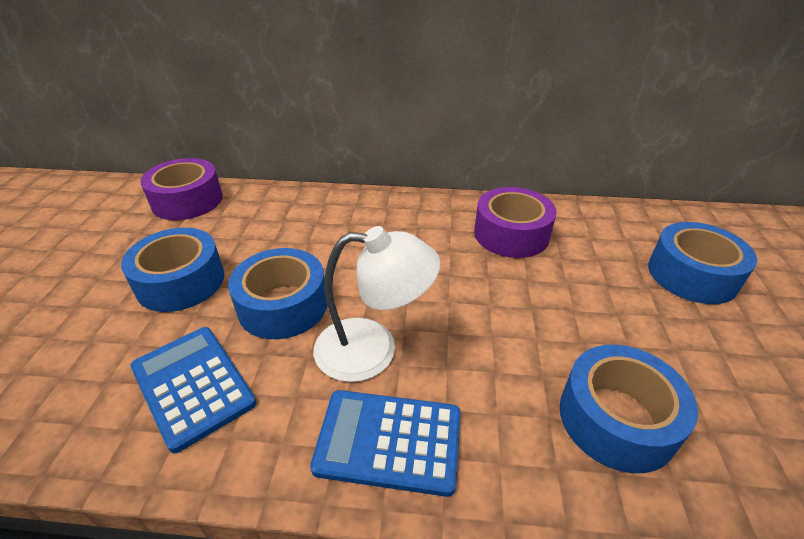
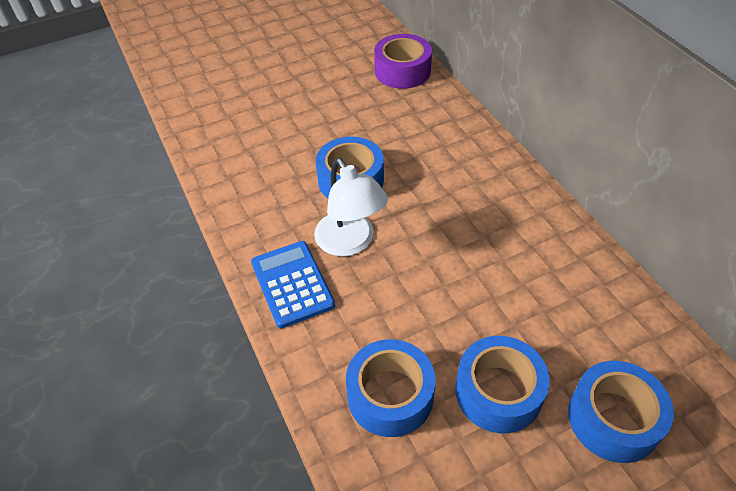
camera: 60 degrees right, 10 degrees up
(181, 281) = (331, 124): blue tape -> blue tape (498, 392)
(193, 385) = (268, 182): blue calculator -> none
(511, 234) = (545, 265): purple tape -> none

